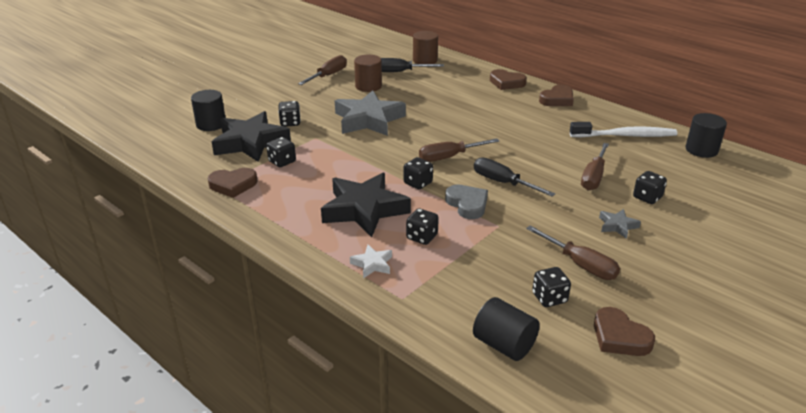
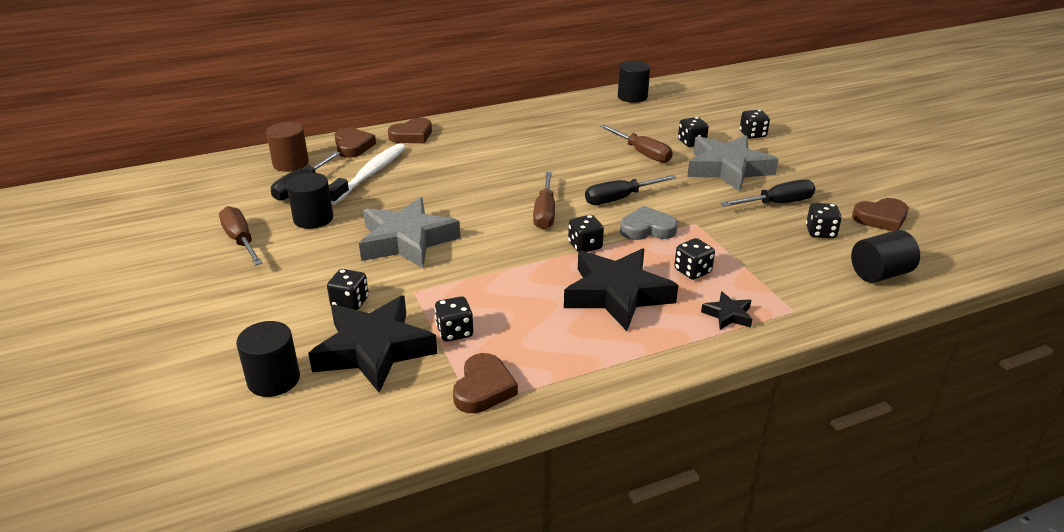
camera: 65 degrees left, 0 degrees up
(368, 86) = (313, 219): brown cylinder -> black cylinder
(372, 264) = (728, 315): white star -> black star
(557, 99) = (480, 123): brown heart -> brown heart (353, 146)
(581, 265) = (778, 203): brown screwdriver -> black screwdriver
(617, 226) = (727, 169): grey star -> grey star, size x2.26
(625, 136) = (581, 116): white toothbrush -> white toothbrush (370, 174)
(712, 229) = (752, 134): none -> black dice

